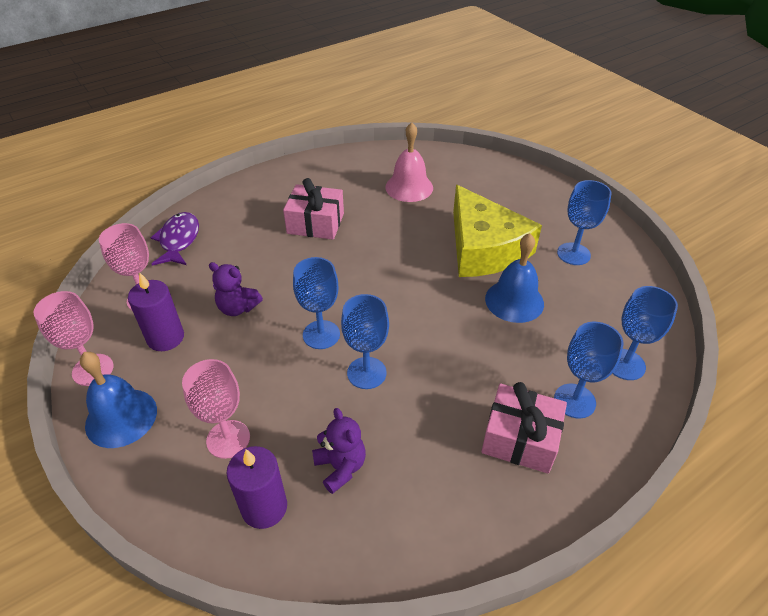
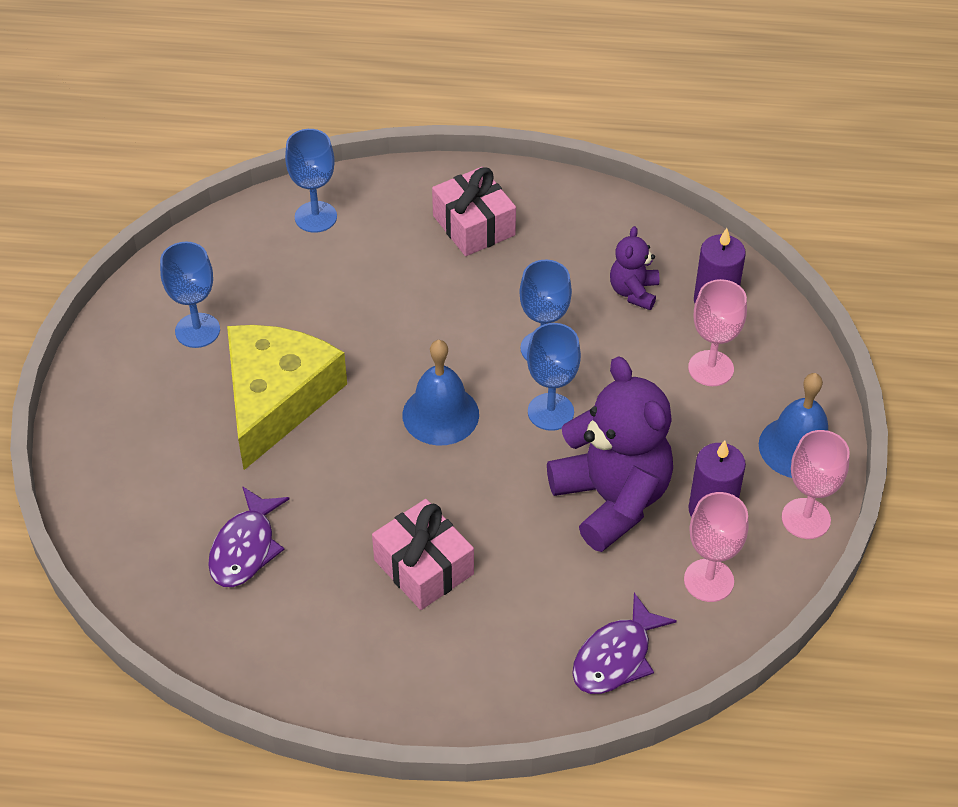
camera: 140 degrees left, 5 degrees up
(238, 308) = (612, 499): purple teddy bear -> purple teddy bear, size x2.07
(409, 187) = (245, 548): pink bell -> purple fish
(514, 301) = (327, 324): blue bell -> blue bell (440, 414)
(574, 401) = (396, 221): blue goblet -> none

